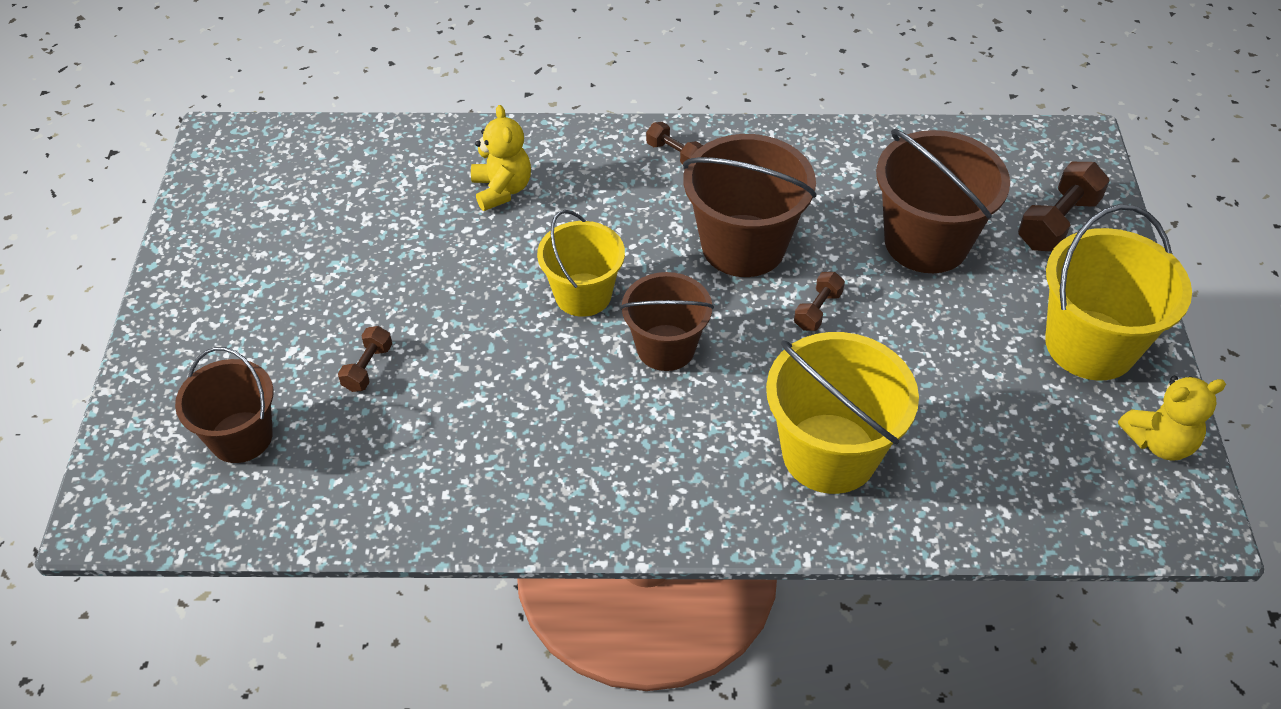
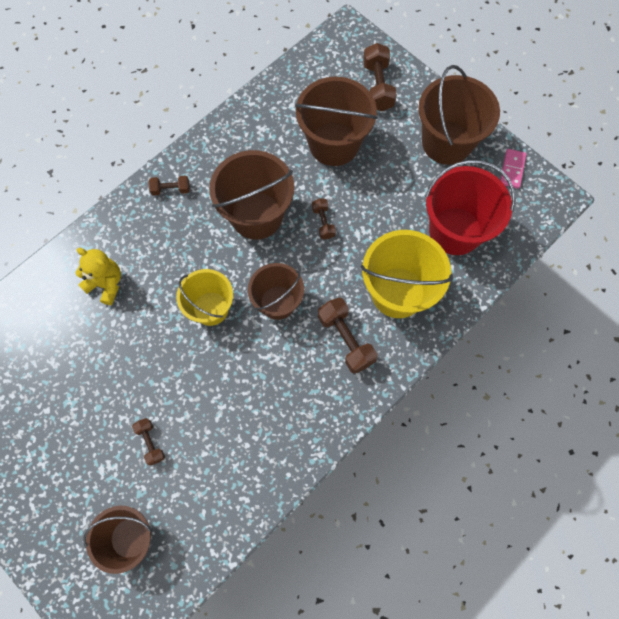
camera: 45 degrees left, 20 degrees up
(703, 449) = (346, 339): none -> brown dumbbell
(989, 448) = (455, 231): none -> red bucket
(1090, 345) = (447, 142): yellow bucket -> brown bucket
(1159, 442) = (512, 169): yellow teddy bear -> pink domino

